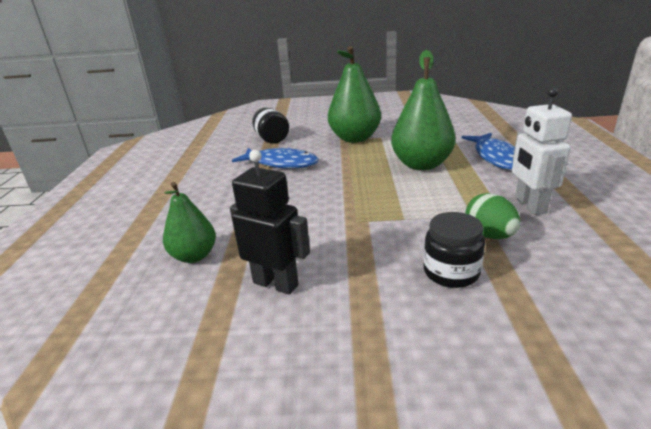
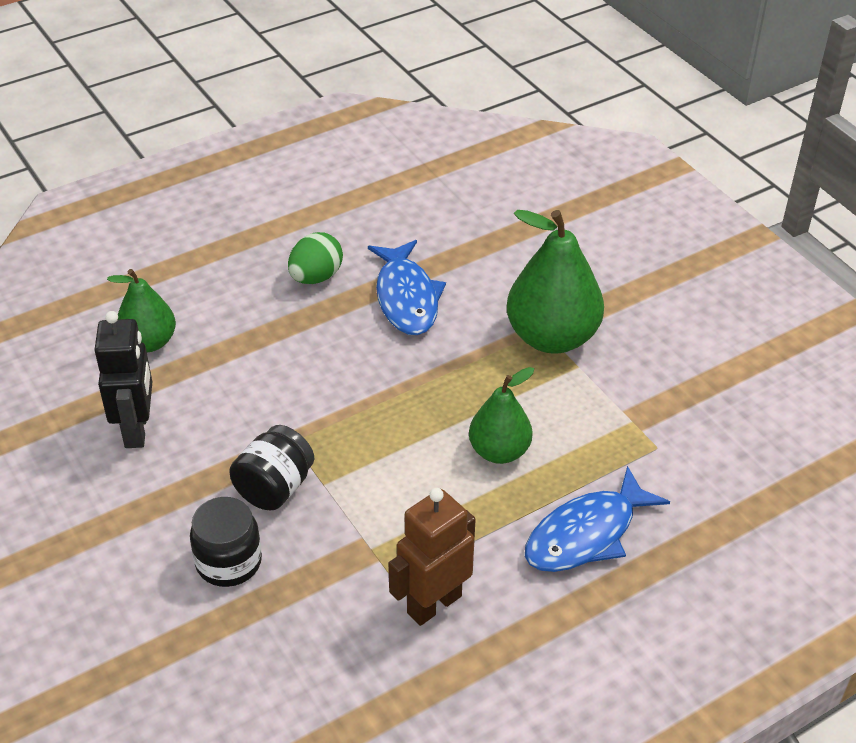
camera: 55 degrees right, 15 degrees up
(272, 139) = (483, 245): black jar -> black jar (274, 488)
(421, 165) = (499, 451): green pear -> green pear, size x0.61
(489, 235) = (328, 578): green egg -> green egg (316, 277)
(529, 205) = (434, 604): white robot -> brown robot

